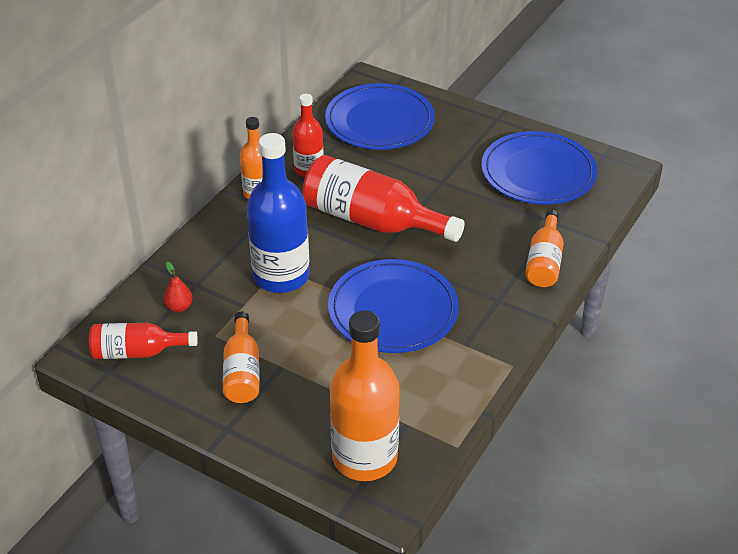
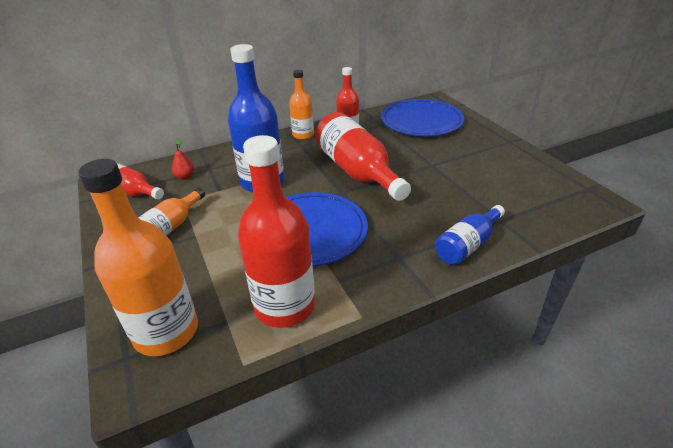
camera: 35 degrees right, 5 degrees down
(442, 388) = (284, 306): none -> red bottle
(538, 172) = (516, 182): blue plate -> none
(544, 261) = (467, 245): orange bottle -> blue bottle

